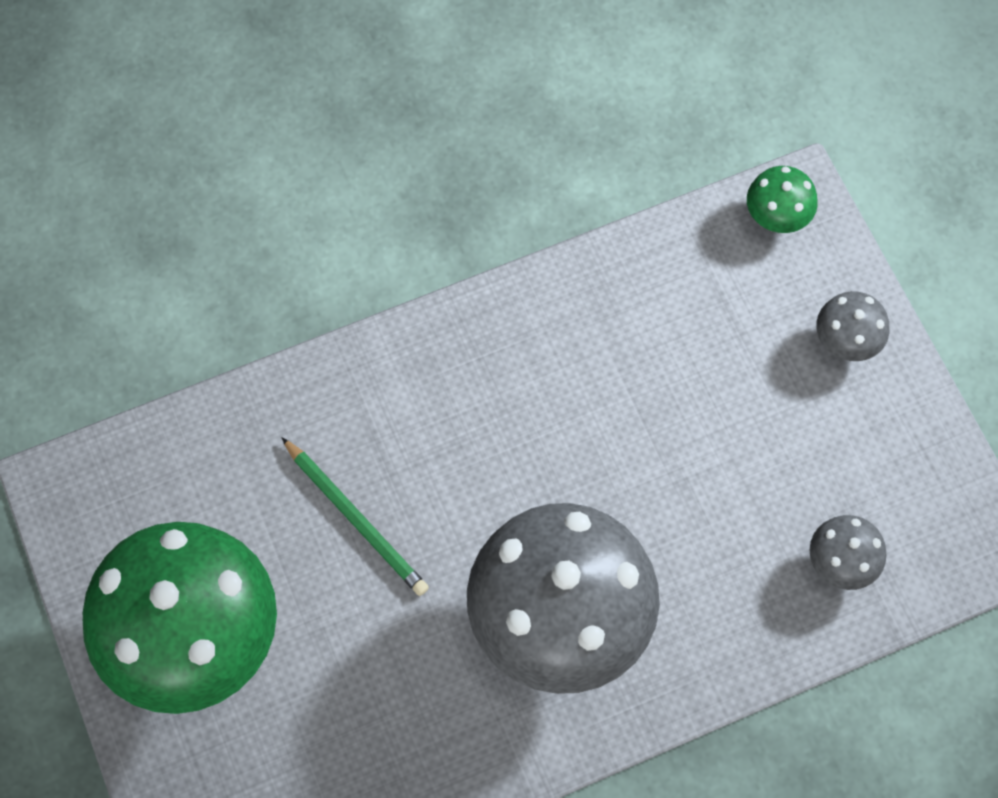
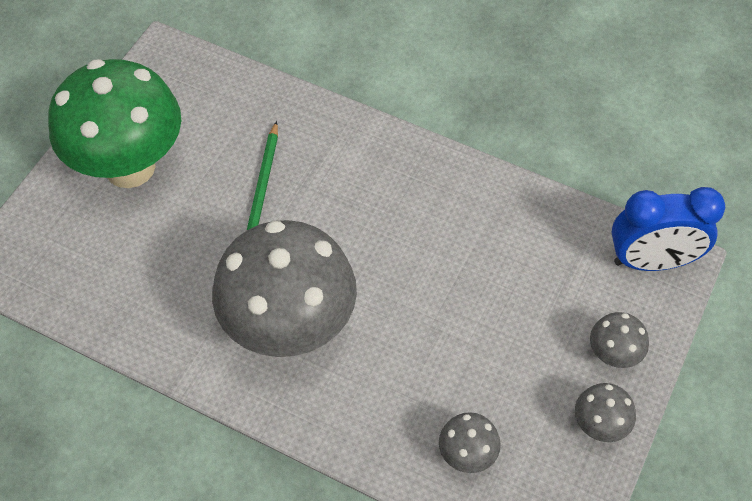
camera: 50 degrees right, 10 degrees down
(776, 219) = (651, 261): green mushroom -> blue clock
(906, 419) = (599, 426): none -> grey mushroom

